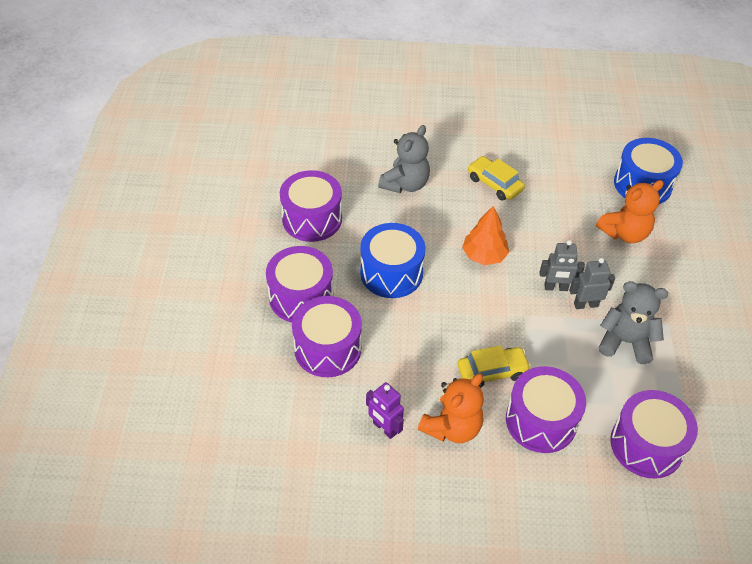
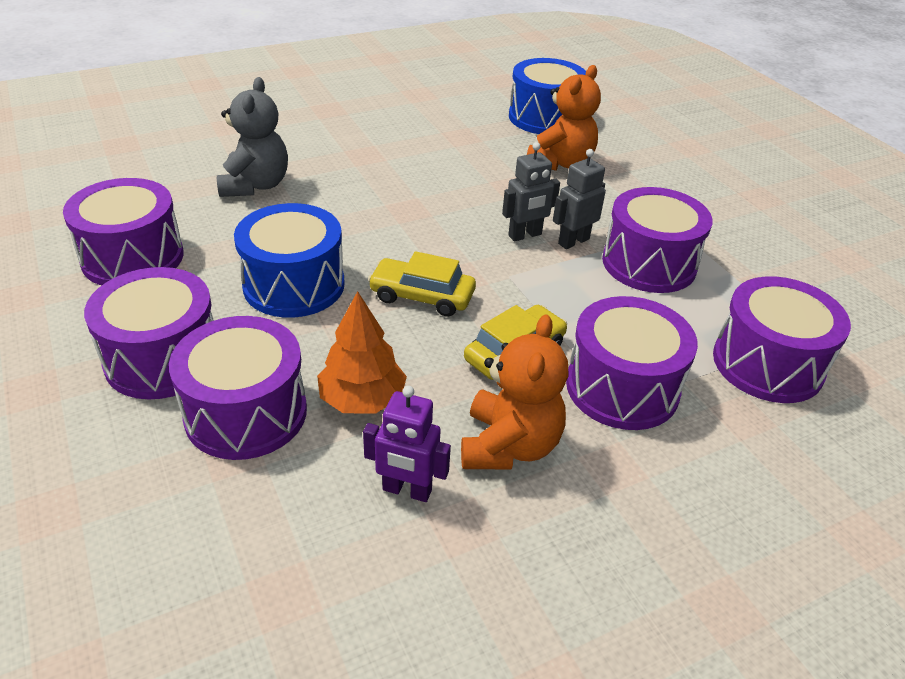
camera: 30 degrees left, 10 degrees down
(484, 255) = (411, 229): orange tree -> orange tree (362, 399)
(494, 184) = (374, 157): yellow car -> yellow car (422, 296)
(625, 342) = (649, 263): grey teddy bear -> purple drum

